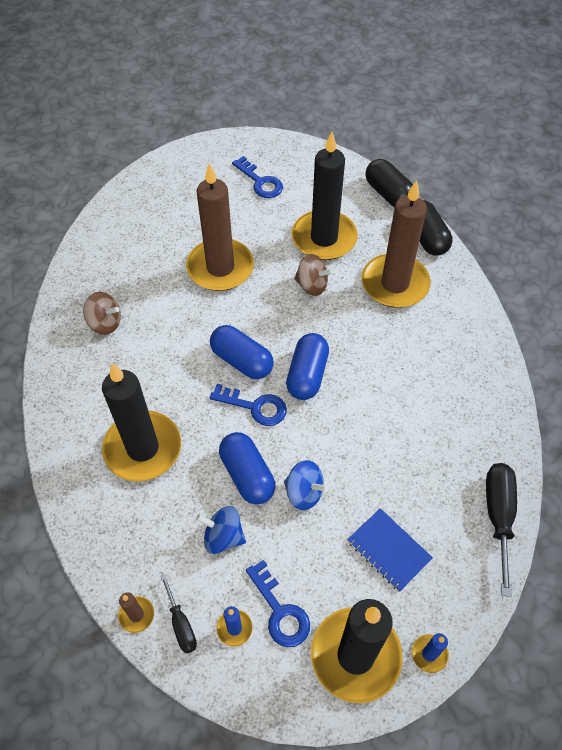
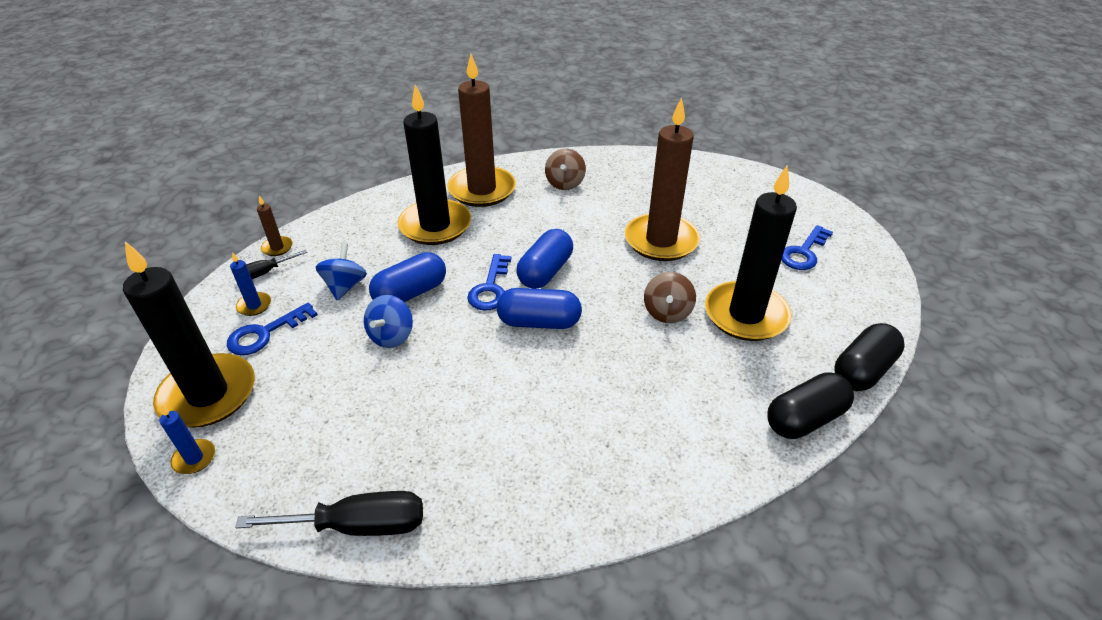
camera: 80 degrees right, 15 degrees down
(388, 550) = (320, 412): blue notebook -> none
(395, 284) = (703, 389): brown candle -> brown candle (482, 190)

